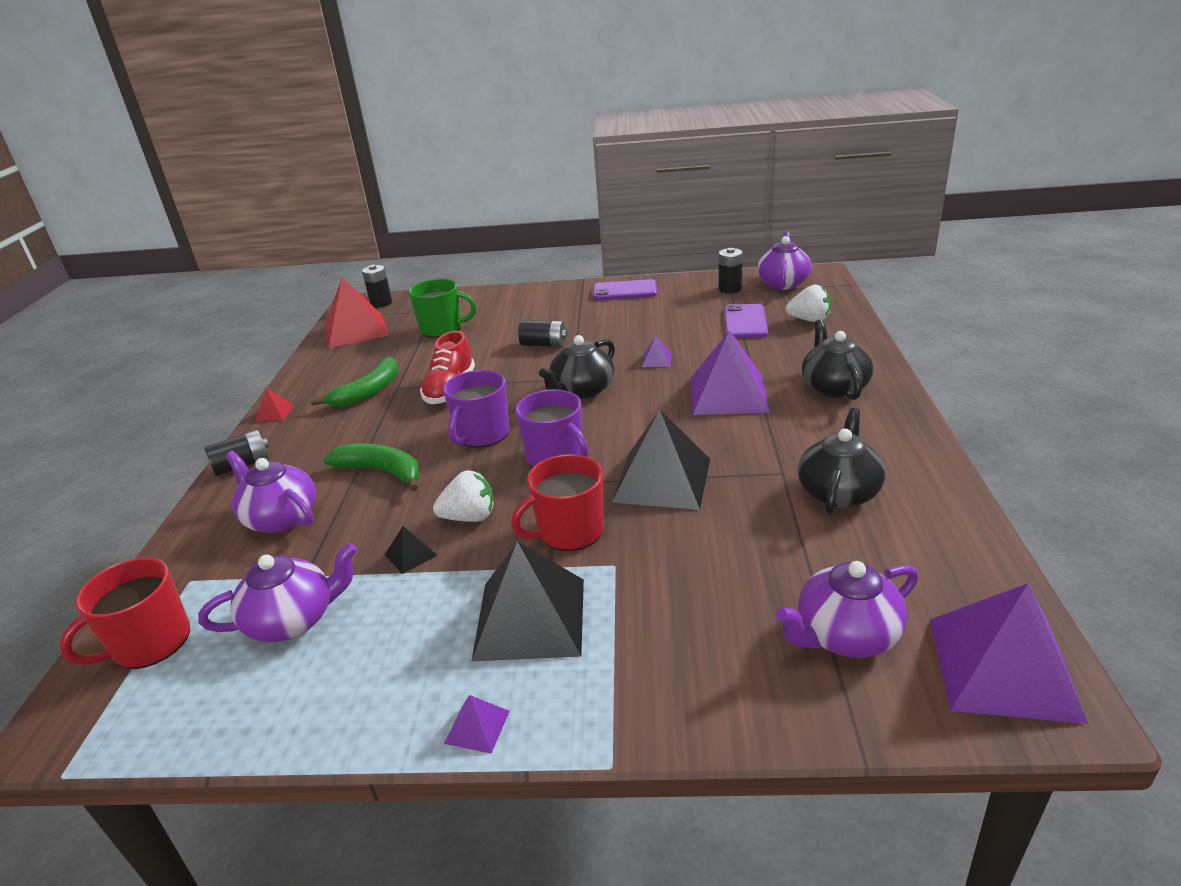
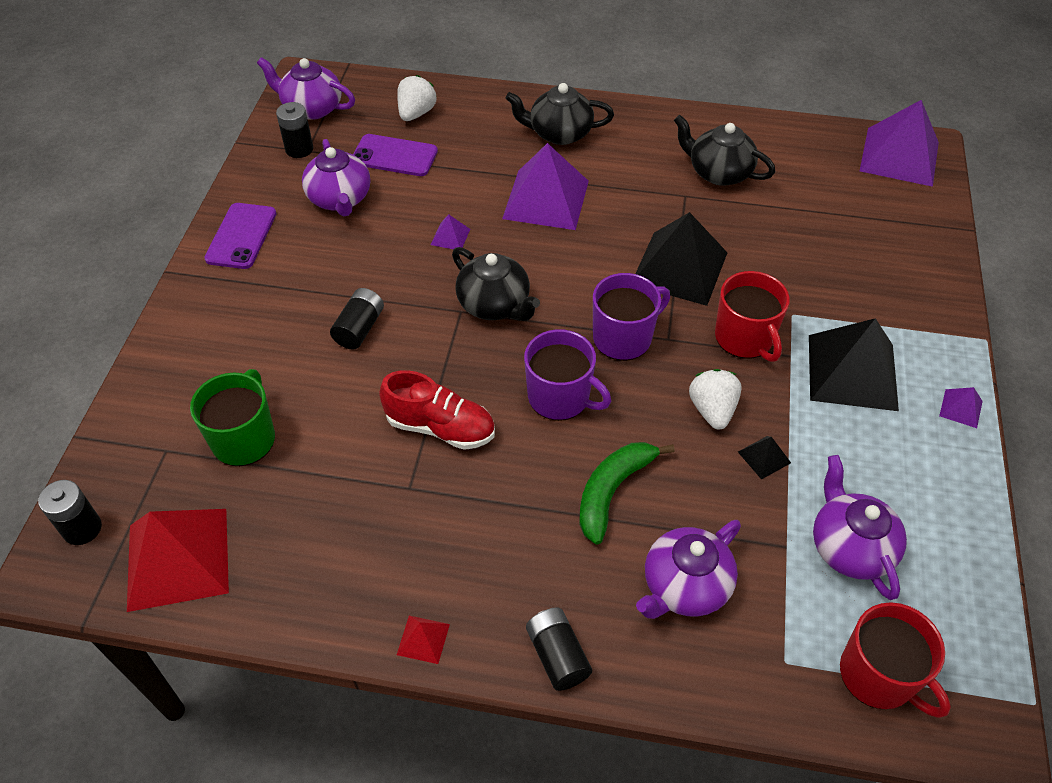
camera: 85 degrees left, 20 degrees up
(368, 392) = (408, 522): green banana -> none
(845, 635) = (873, 210): purple teapot -> purple teapot (340, 199)

